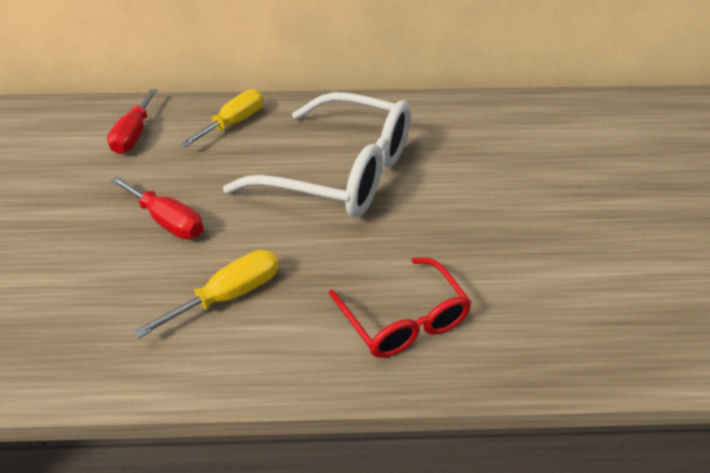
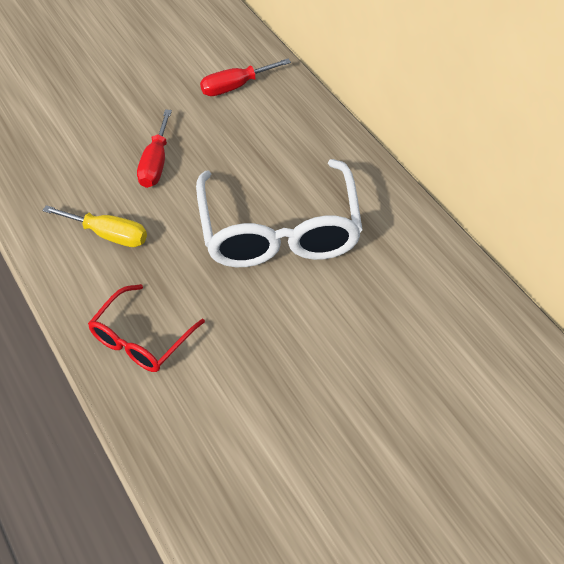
camera: 60 degrees right, 10 degrees up
(234, 123) = (294, 132): yellow screwdriver -> none

